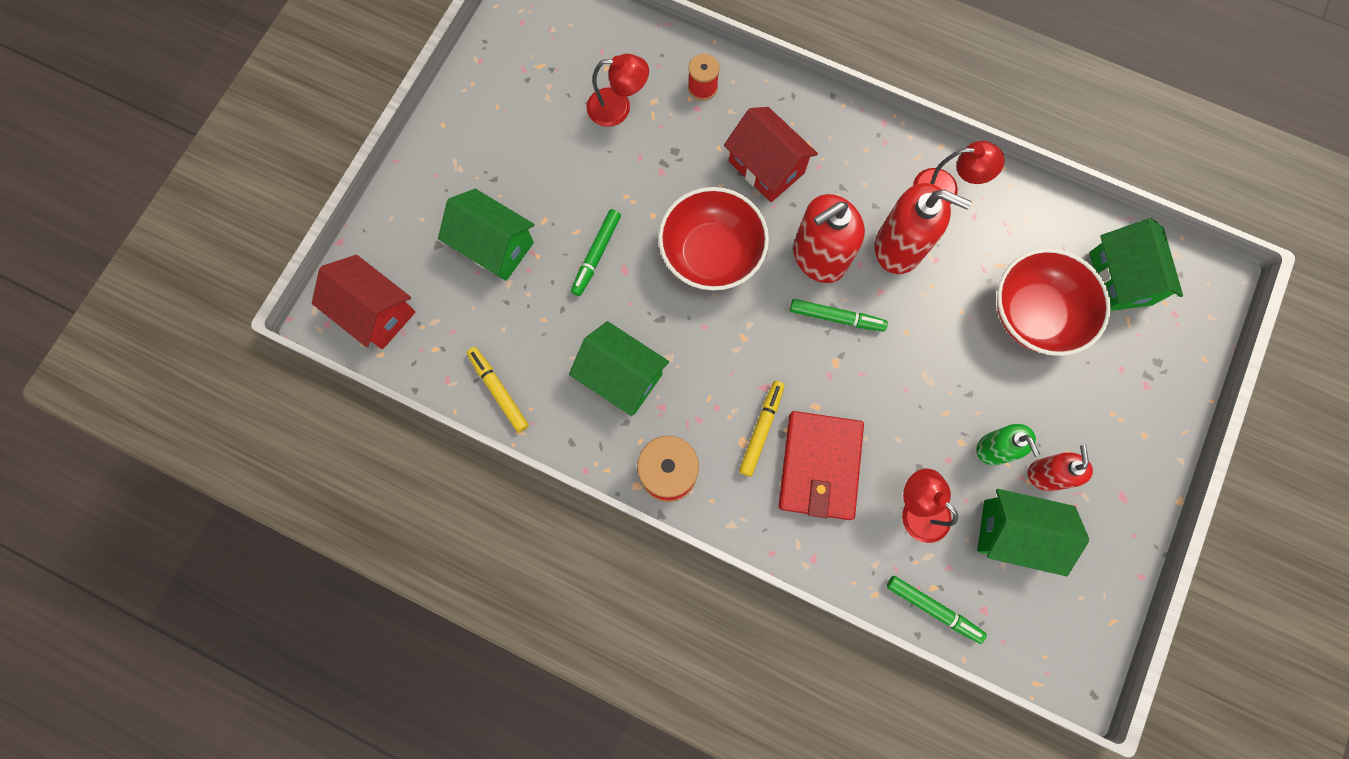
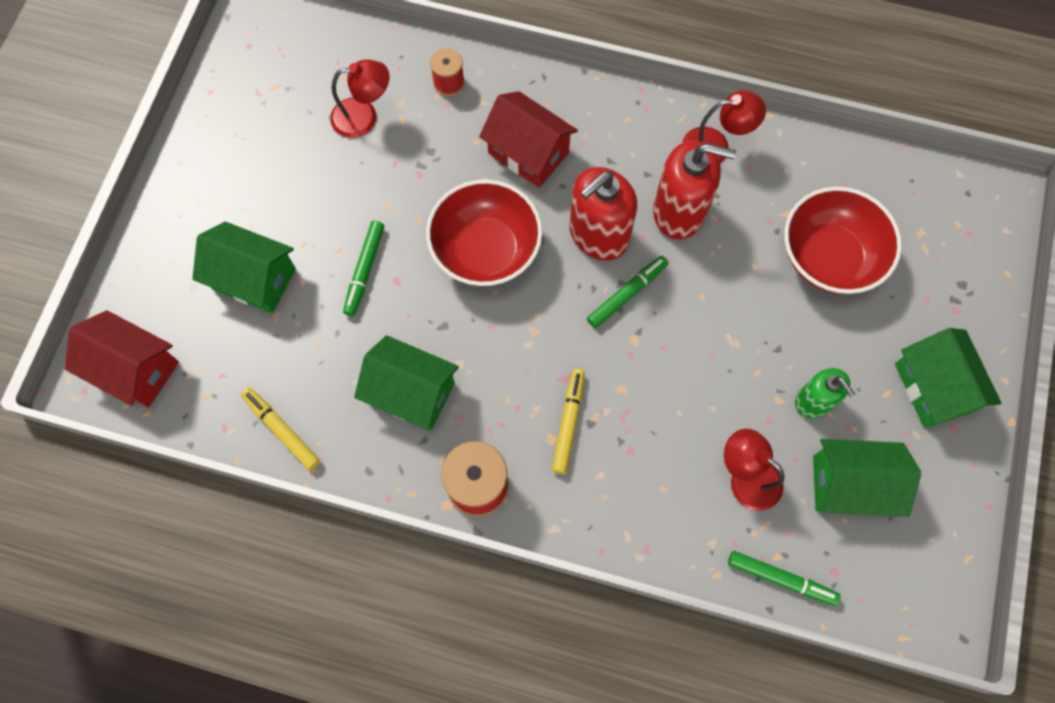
camera: 10 degrees left, 5 degrees down
(819, 466) = (636, 450): red wallet -> none
(836, 318) = (627, 294): green marker -> green marker turned 45 degrees counterclockwise
(1046, 474) = (871, 418): red soap dispenser -> none
(1120, 278) = (908, 207): green house -> green house (933, 387)

